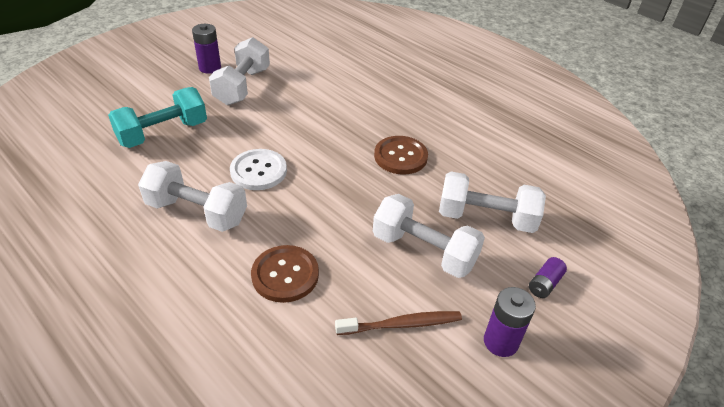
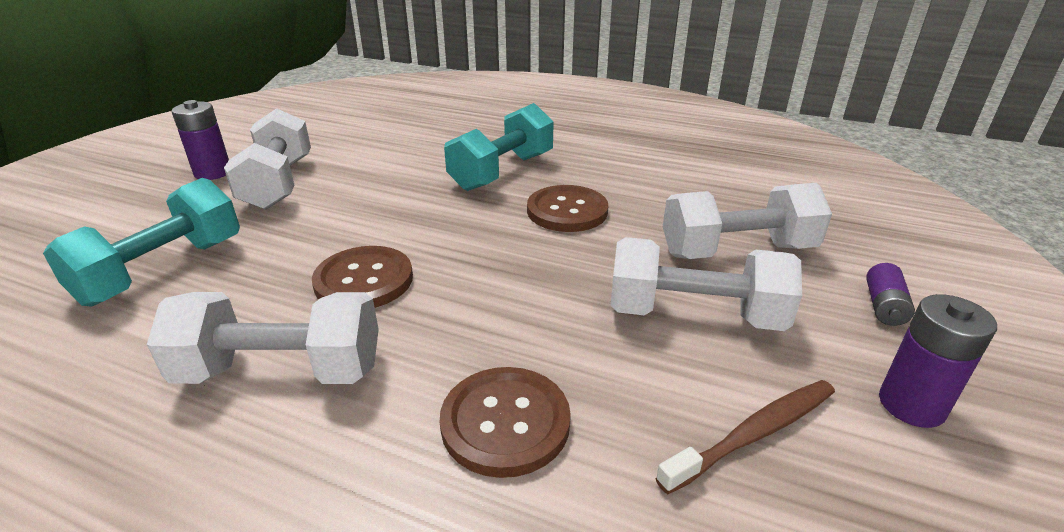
camera: 20 degrees left, 10 degrees down
(258, 171) = (364, 280): white button -> brown button
(380, 113) = (502, 172): none -> turquoise dumbbell

